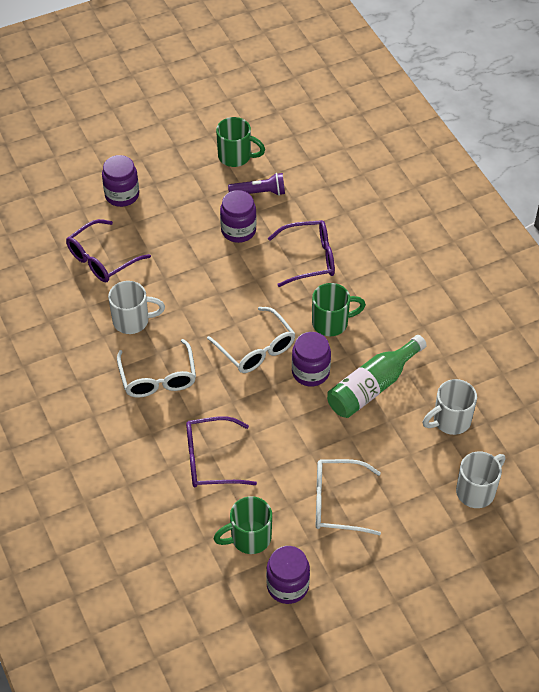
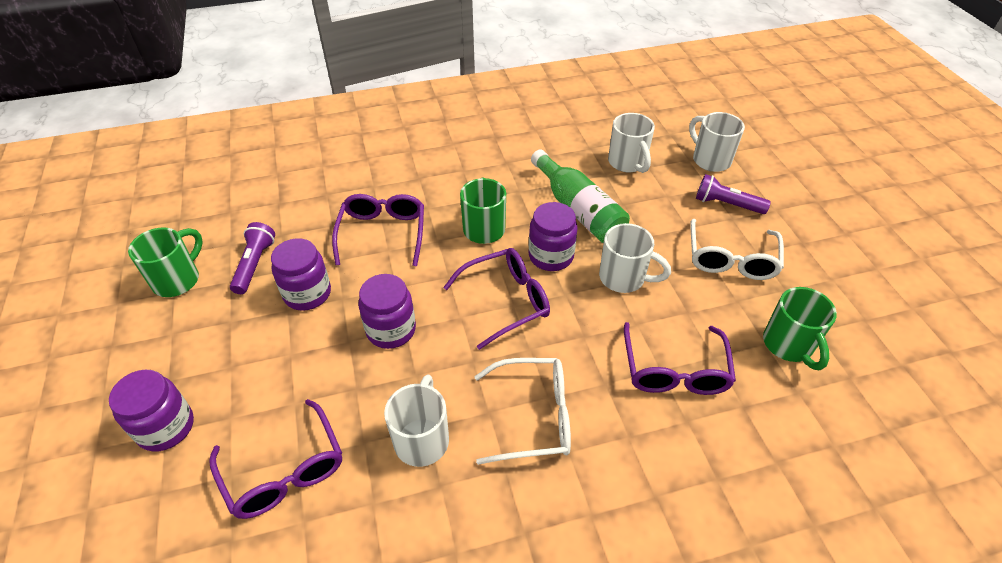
camera: 80 degrees left, 5 degrees down
(256, 349) = (506, 301): white glasses -> purple glasses
(287, 586) = (848, 317): purple jar -> purple jar (391, 330)
(297, 424) = (623, 278): none -> white mug
(411, 502) = (726, 204): none -> purple flashlight

